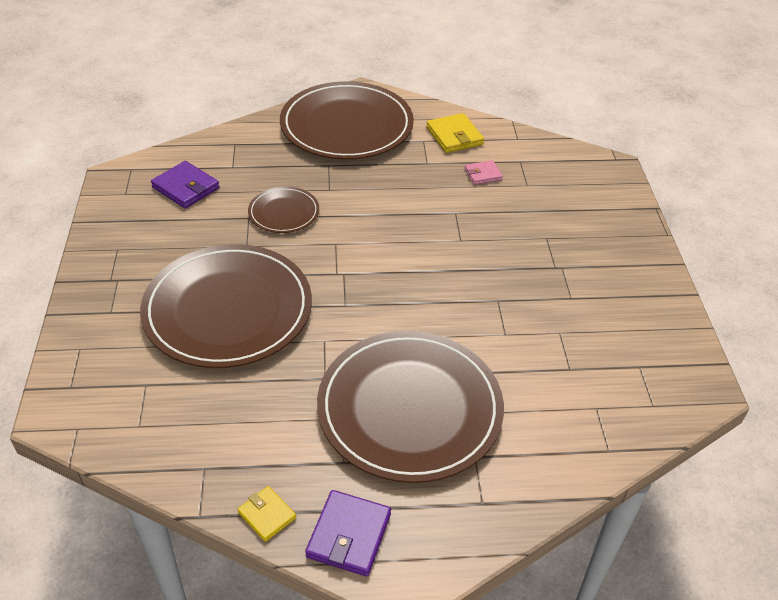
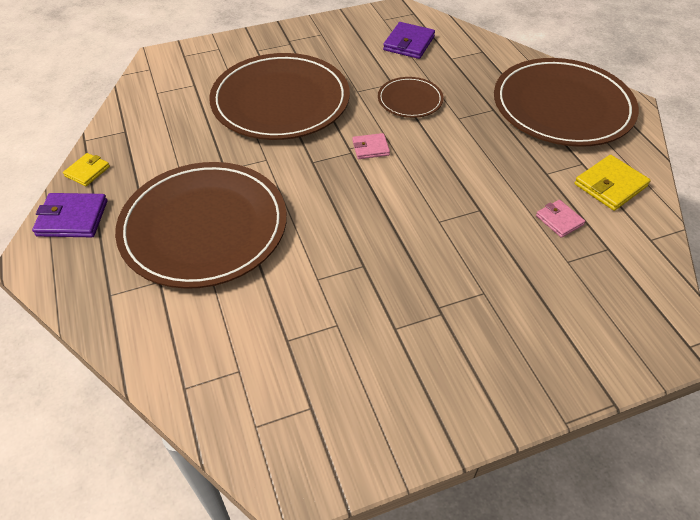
camera: 75 degrees right, 5 degrees up
(344, 258) = (370, 148): none -> pink wallet

